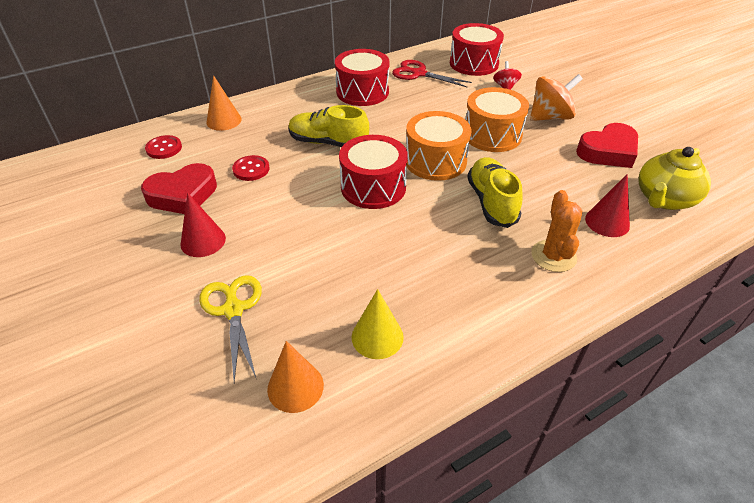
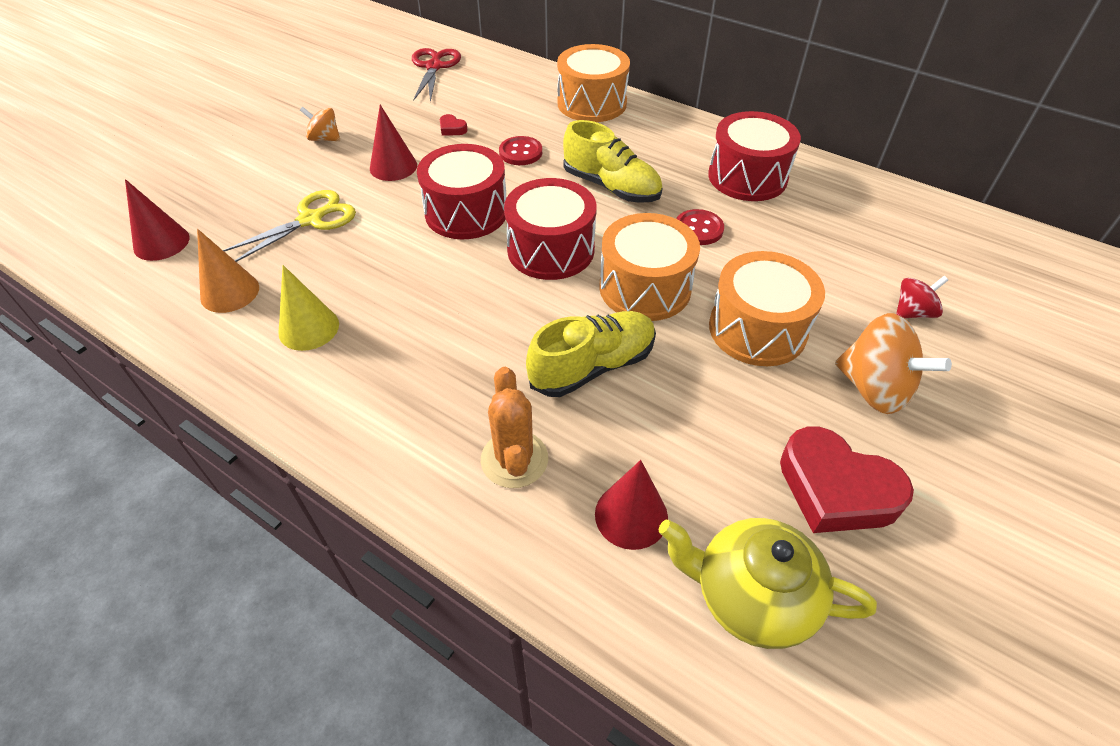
camera: 65 degrees right, 5 degrees up
(112, 276) = (324, 138): none -> orange spinning top
(164, 148) = (515, 89): red button -> red button (698, 229)
(172, 439) = (161, 243): none -> red cone
(183, 195) = (452, 129): red heart -> red heart, size x0.41
(224, 120) = (592, 103): orange cone -> orange drum
(328, 142) = (611, 187): yellow shoe -> yellow shoe turned 135 degrees clockwise
(419, 74) = (849, 211): red scissors -> red scissors (434, 67)
(474, 63) = (946, 259): red drum -> red drum (466, 212)
(553, 256) = (514, 459): orange cactus -> orange cactus turned 75 degrees counterclockwise

